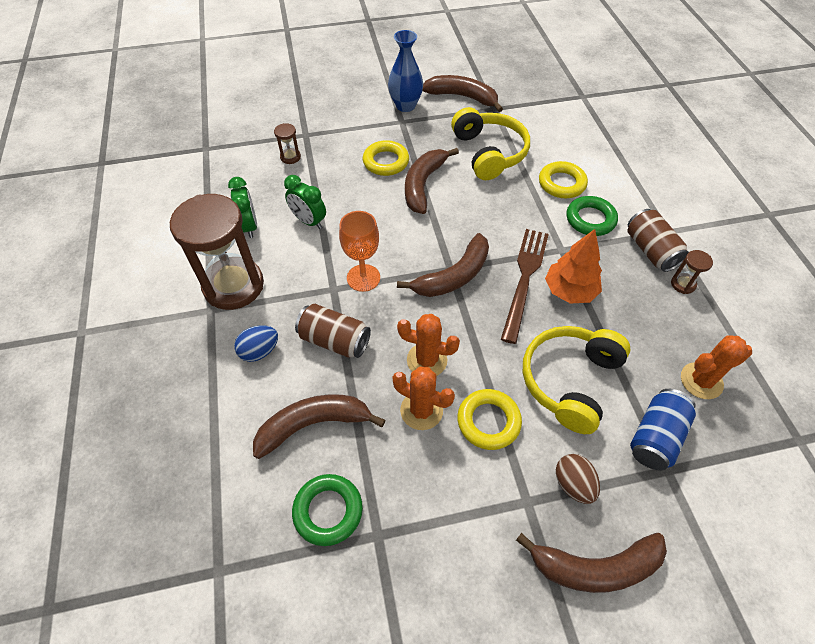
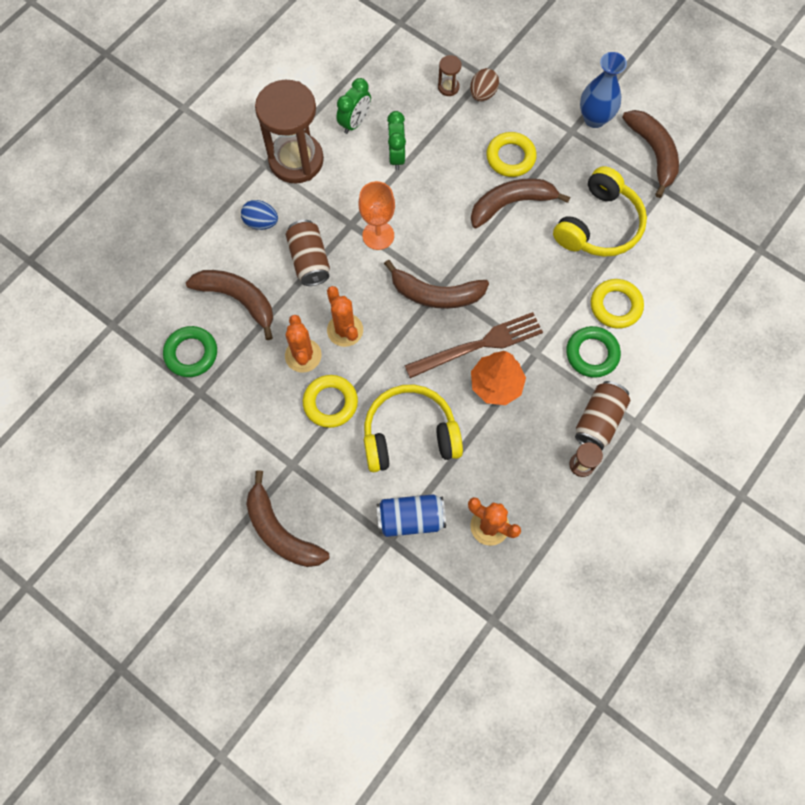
camera: 50 degrees right, 15 degrees up
(573, 484) = (328, 485): brown egg -> brown egg (482, 94)

